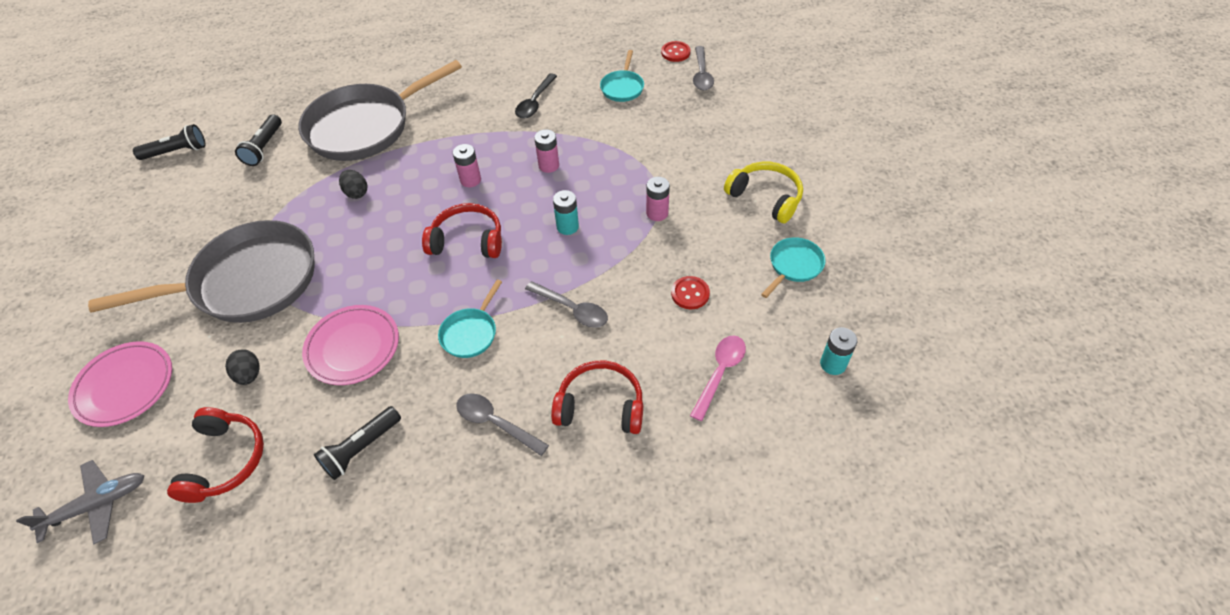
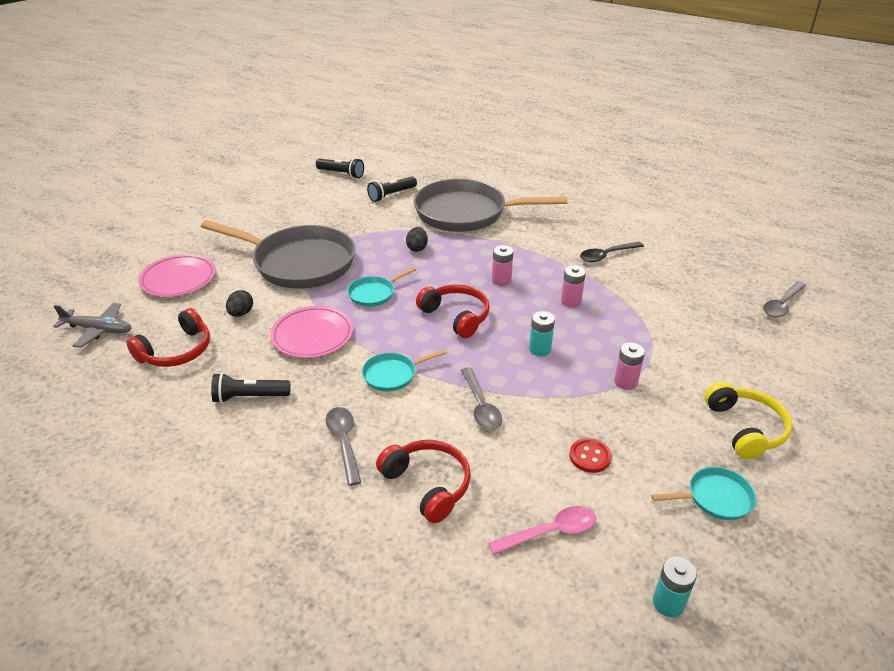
camera: 40 degrees right, 15 degrees down
(622, 87) = (694, 280): turquoise pan -> turquoise pan (374, 293)
(675, 52) = (773, 278): red button -> none

